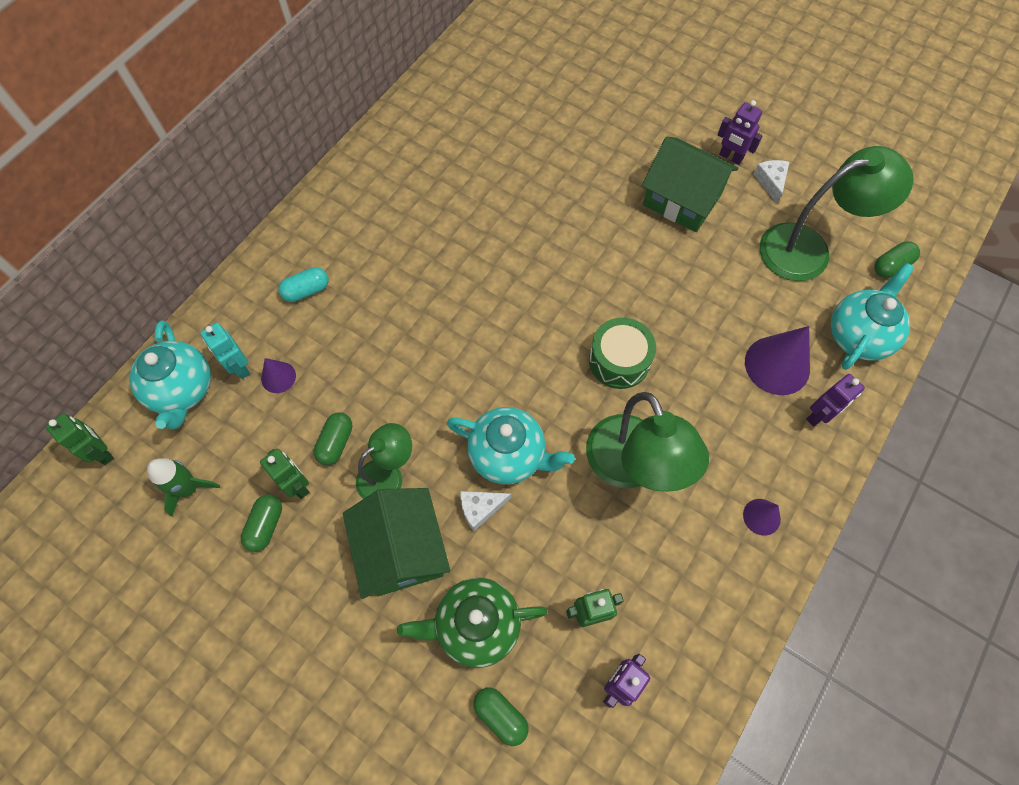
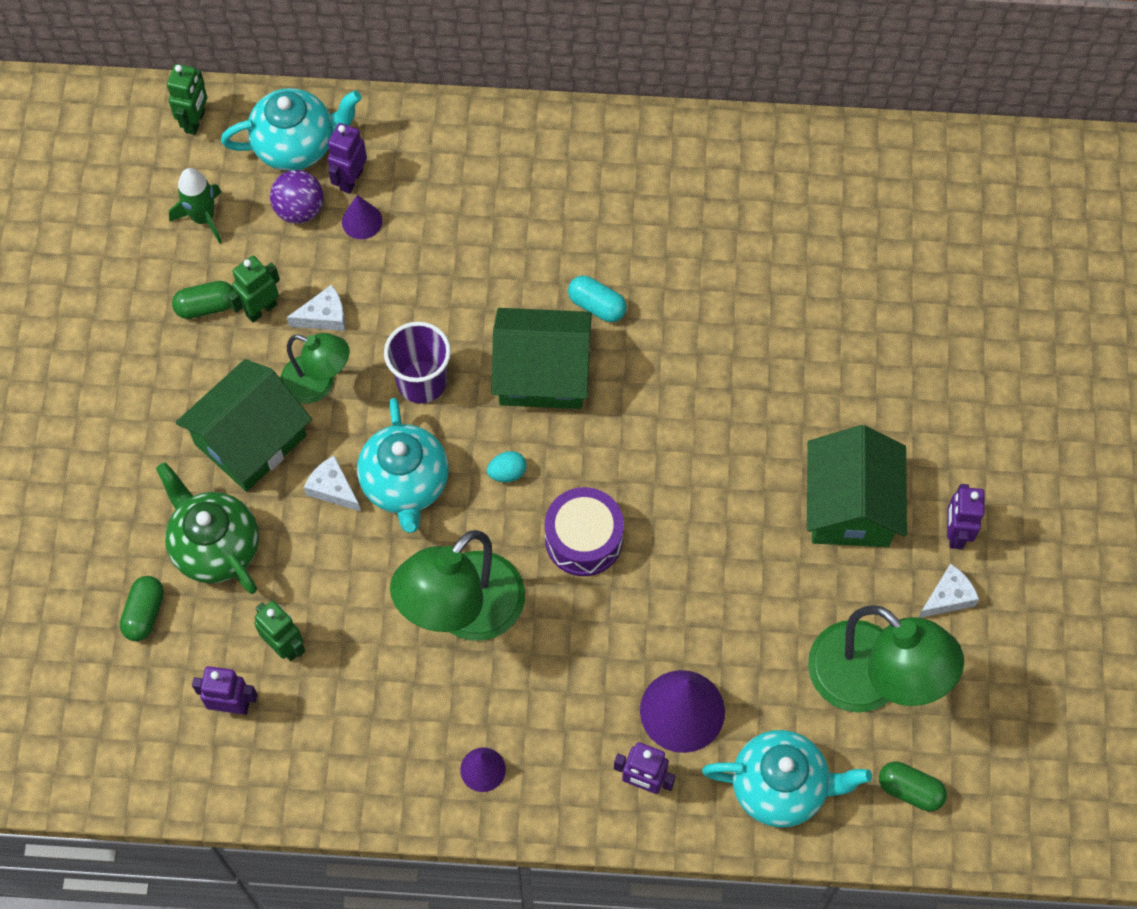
camera: 60 degrees right, 0 degrees up
(182, 390) = (296, 146): turquoise teapot -> turquoise teapot turned 150 degrees counterclockwise
(236, 415) = (299, 210): none -> purple ball
(239, 367) = (351, 180): turquoise robot -> purple robot
(298, 485) = (261, 309): green robot -> green robot turned 150 degrees counterclockwise
(306, 290) = (475, 185): turquoise capsule -> turquoise capsule (597, 305)
(336, 442) = (324, 316): green capsule -> white cheese
(434, 402) = (422, 382): none -> purple cup
(479, 322) = (542, 373): none -> green house
(540, 383) = (507, 473): none -> turquoise egg
(619, 360) = (583, 539): green drum -> purple drum

